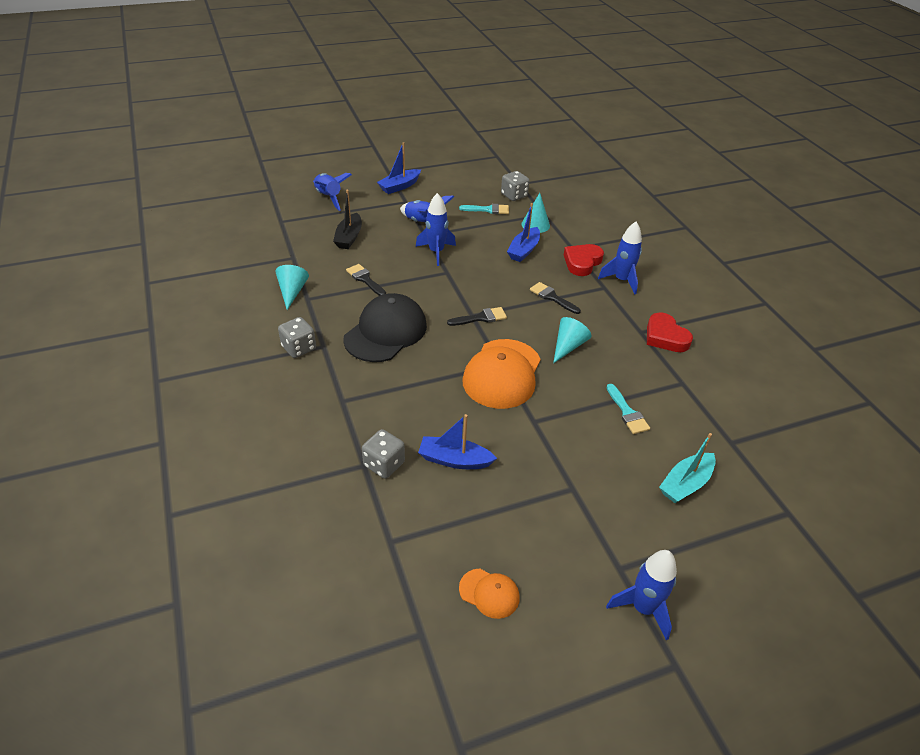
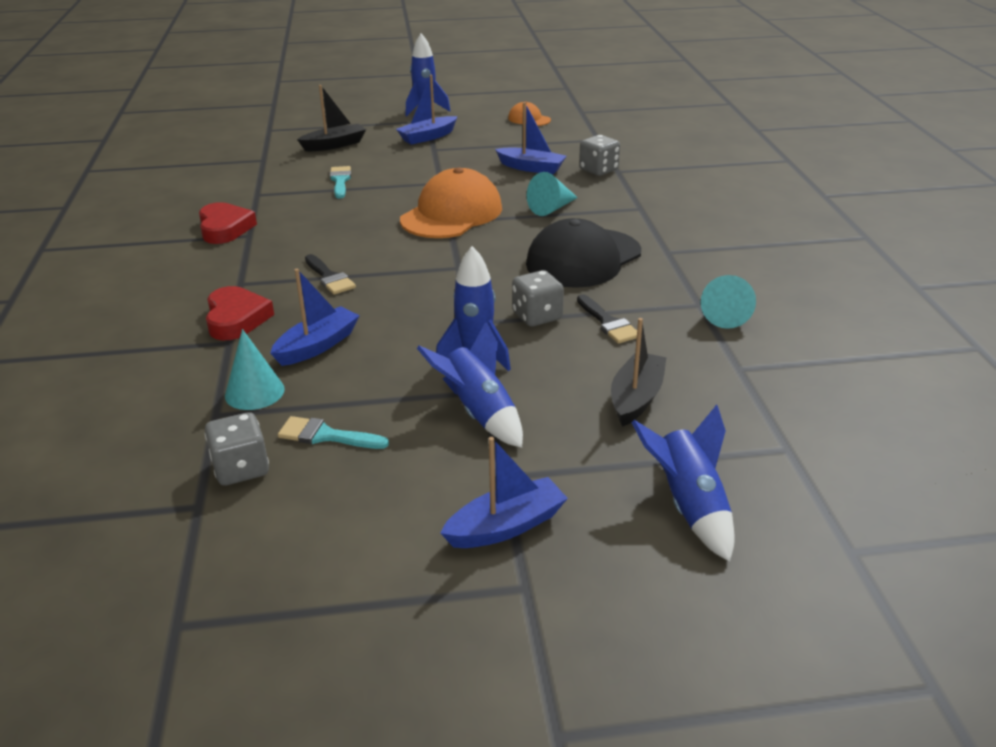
camera: 165 degrees left, 10 degrees down
(299, 348) = (699, 252): grey dice -> grey dice (537, 316)
(481, 318) = (447, 263): black brush -> none
(568, 346) = (355, 229): turquoise cone -> turquoise cone (552, 208)
(582, 262) = (236, 319): red heart -> red heart turned 60 degrees counterclockwise
(594, 518) = (428, 137): none -> blue boat
(621, 280) = (204, 289): blue rocket -> none
(685, 484) = (334, 145): turquoise boat -> black boat

